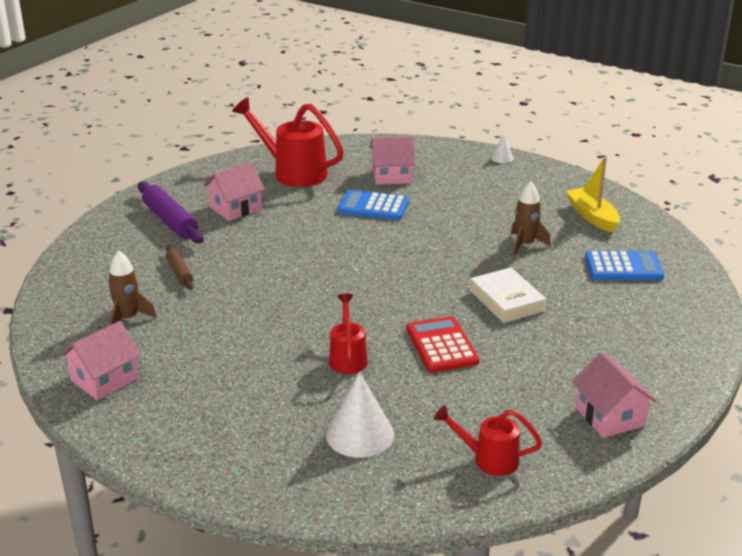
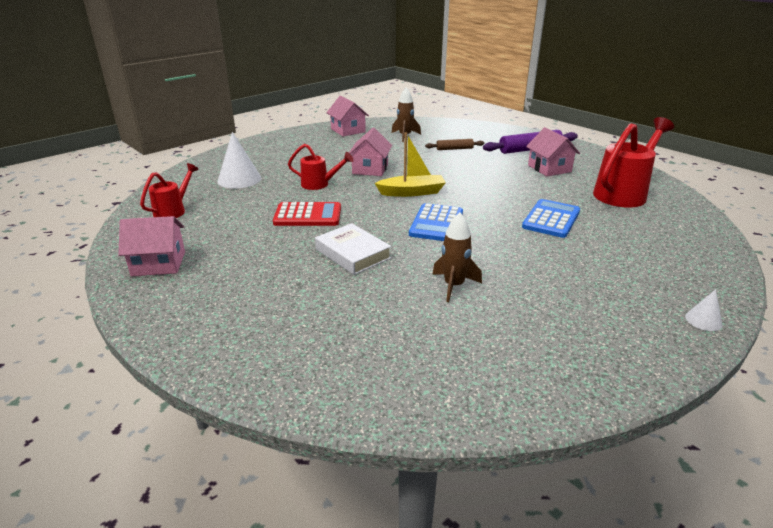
camera: 105 degrees right, 0 degrees up
(392, 176) = (625, 237): pink house -> pink house (370, 169)
(506, 300) = (353, 254): white book -> white book turned 60 degrees clockwise
(592, 216) = (517, 355): yellow boat -> yellow boat (412, 192)
(623, 267) = (378, 342): blue calculator -> blue calculator (436, 223)

